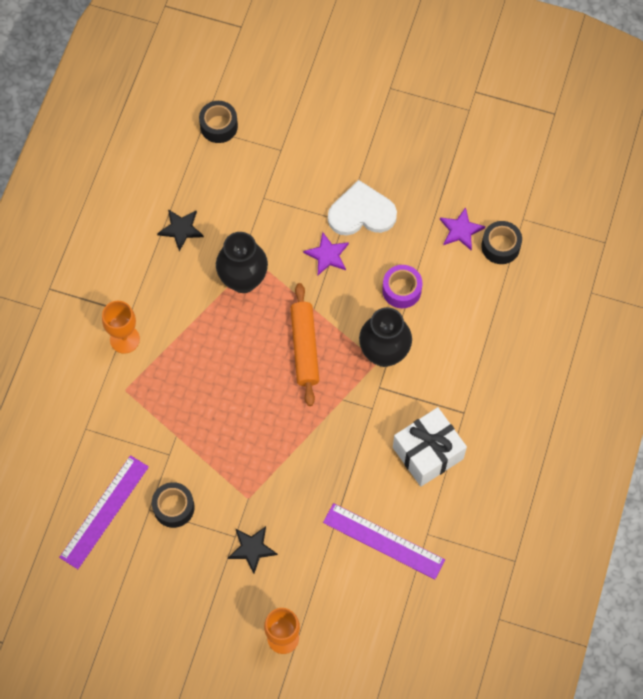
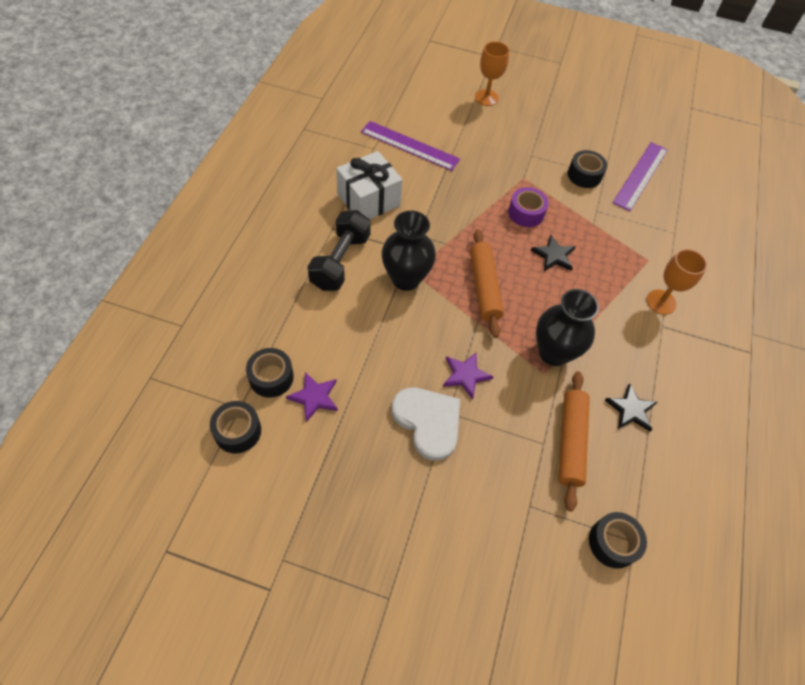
camera: 175 degrees right, 10 degrees down
(240, 200) = (570, 441): none -> orange rolling pin
(252, 549) = (516, 147): black star -> black star (553, 255)
(361, 212) = (428, 422): white heart -> white heart turned 120 degrees counterclockwise
(401, 290) = (385, 336): purple tape -> purple tape (526, 213)
(451, 370) = (340, 261): none -> black dumbbell
(520, 199) = (237, 431): none -> black tape

